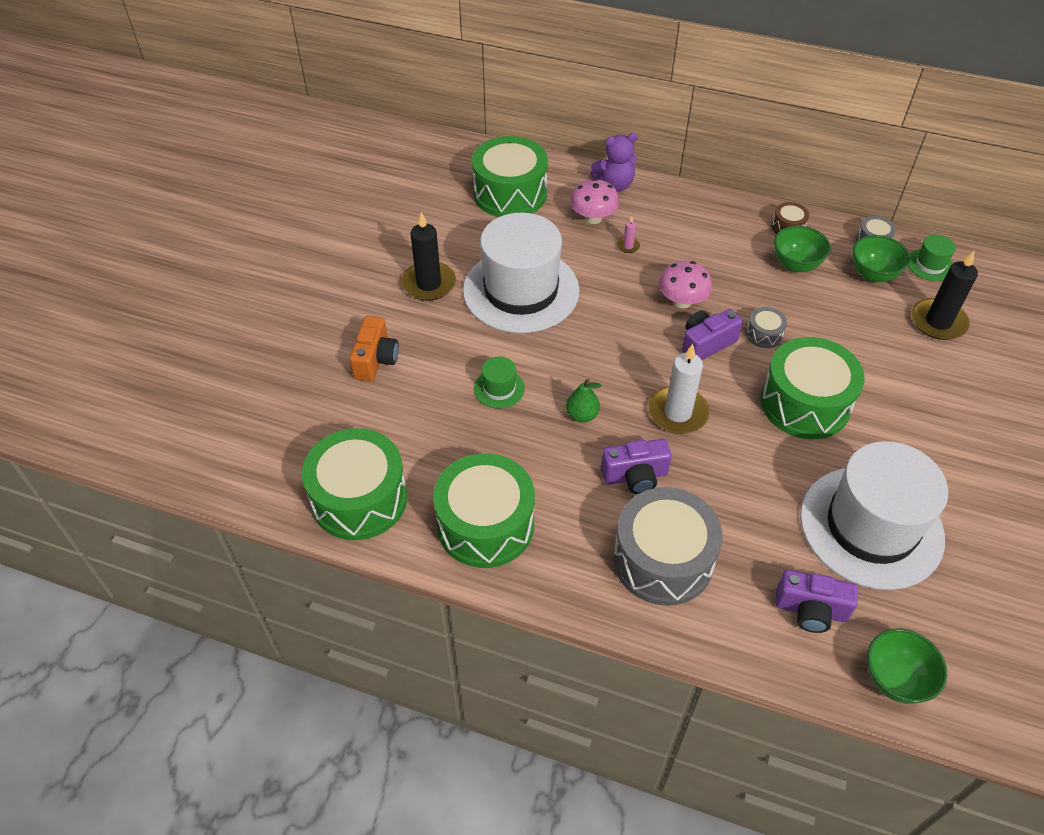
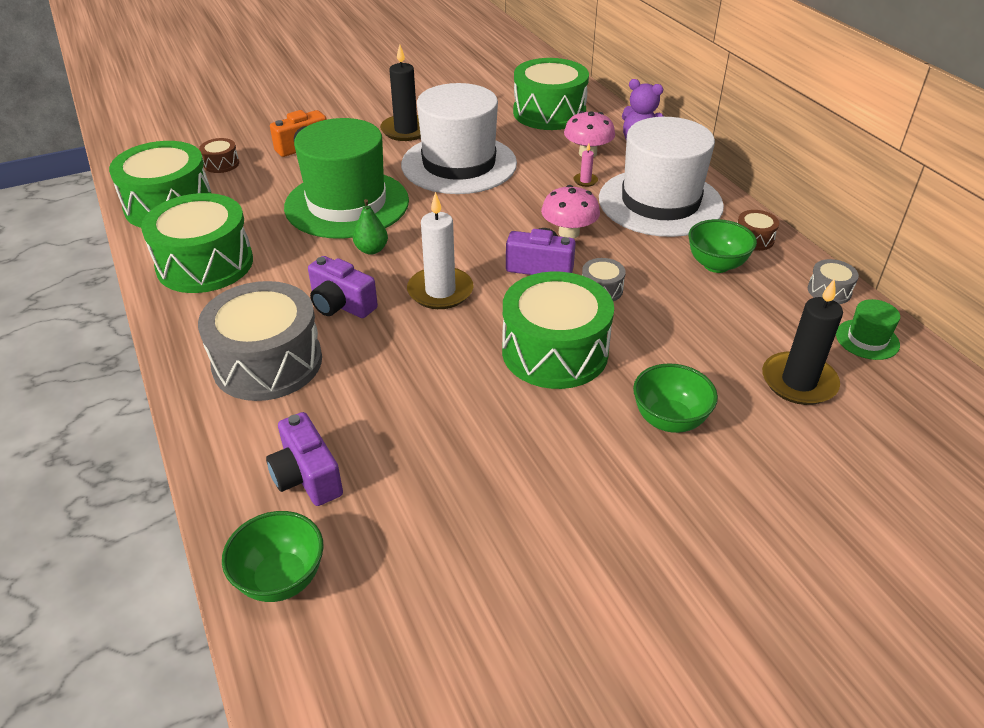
camera: 45 degrees right, 10 degrees down
(331, 426) = (221, 164): none -> brown drum
(499, 388) = (347, 204): green hat -> green hat, size x2.48
(871, 527) = (458, 467): white hat -> white hat (660, 202)
(873, 274) = (786, 312): green bowl -> green bowl (669, 420)

